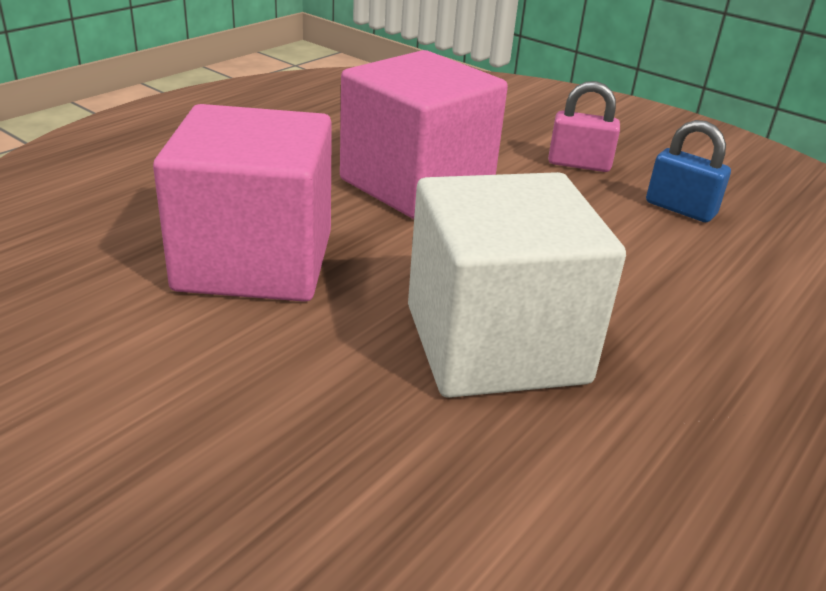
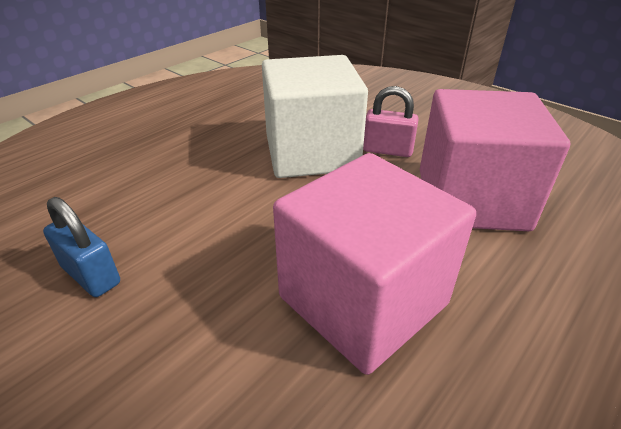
camera: 175 degrees left, 5 degrees up
(579, 164) = (148, 362): pink padlock -> pink padlock (387, 150)

